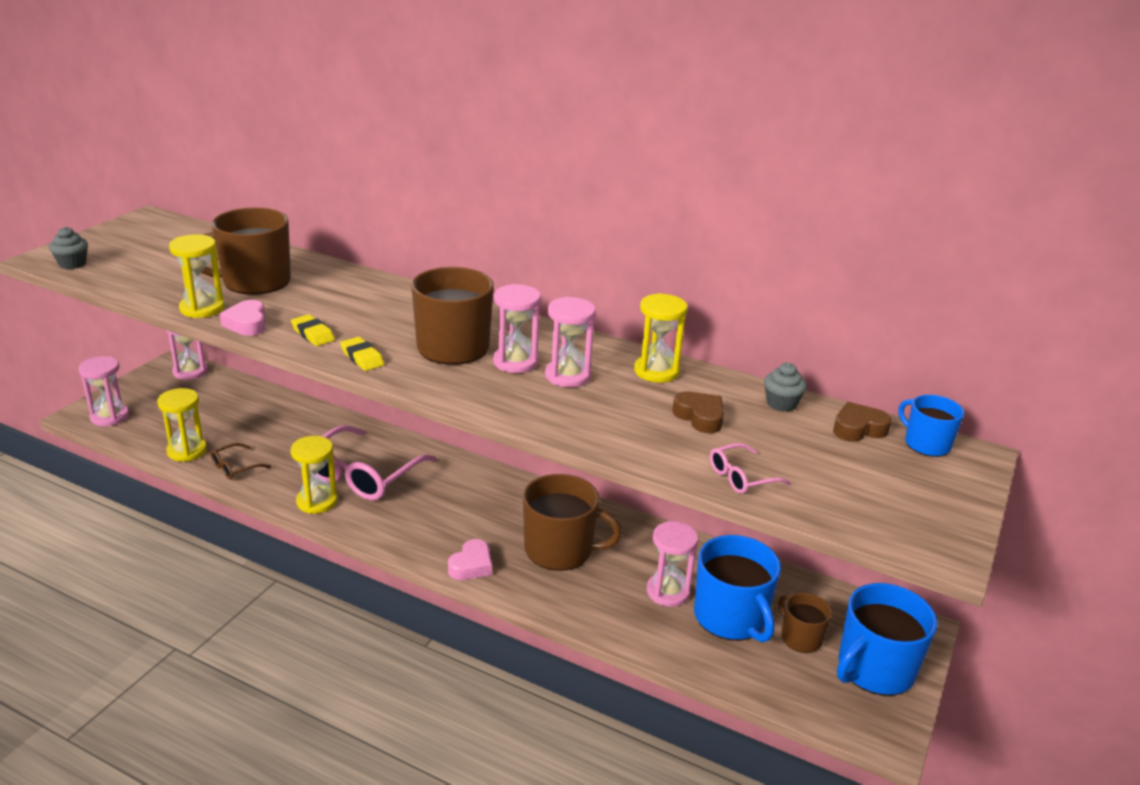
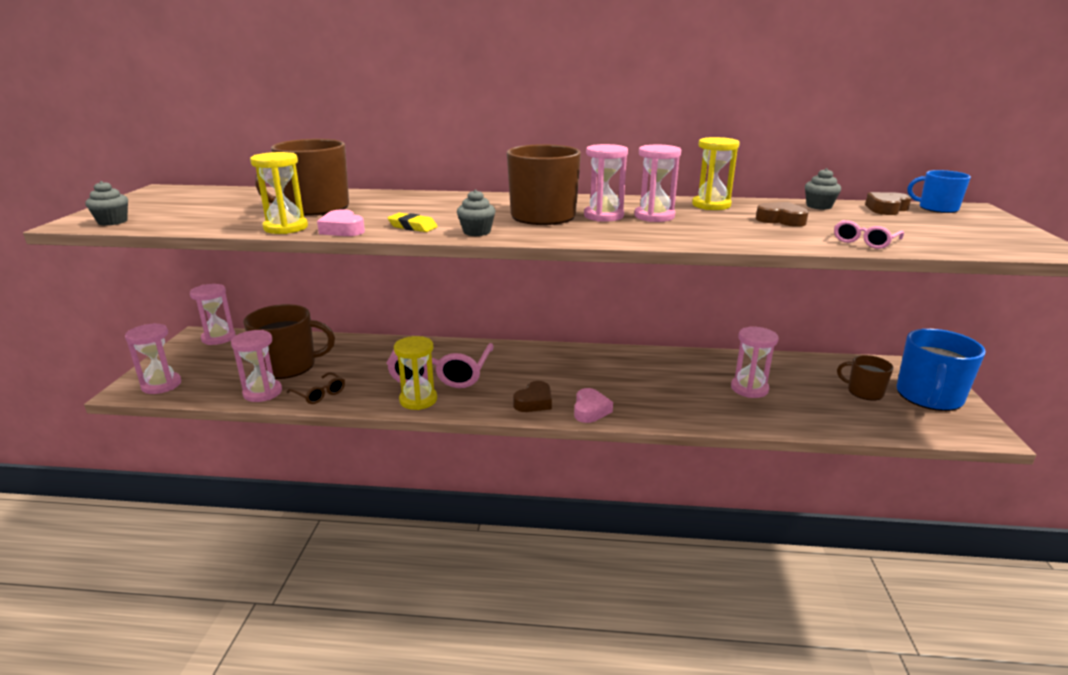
camera: 20 degrees left, 5 degrees down
(187, 451) = (262, 392): yellow hourglass -> pink hourglass
(234, 468) = (320, 394): brown glasses -> brown glasses turned 75 degrees counterclockwise
(362, 358) = (477, 232): yellow eraser -> grey cupcake
(424, 538) = (534, 402): none -> brown heart
(560, 550) = (646, 383): brown mug -> brown mug (288, 366)
(731, 617) = (808, 392): blue mug -> none

